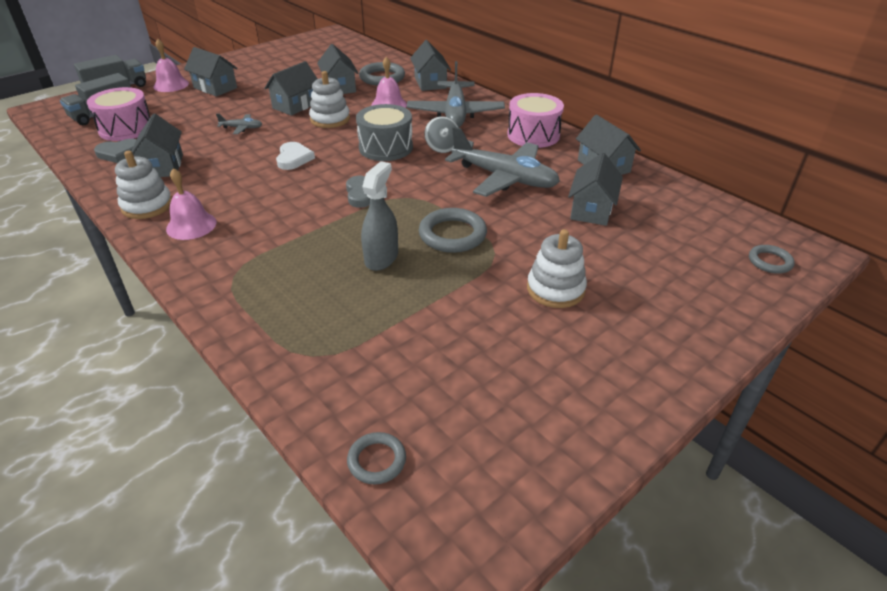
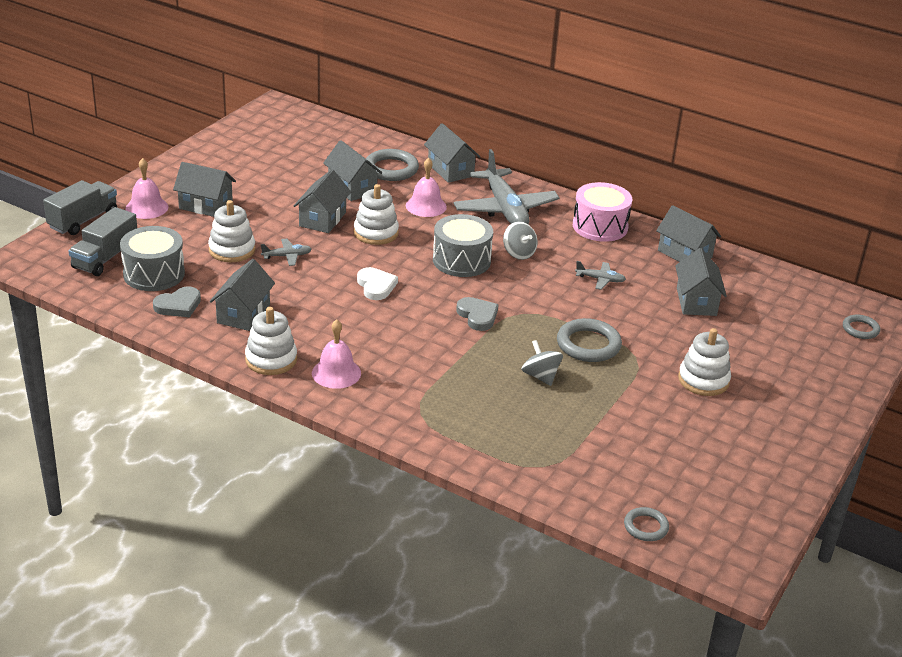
camera: 20 degrees left, 5 degrees down
(126, 129) = (154, 274): pink drum -> grey drum
(163, 166) = (243, 314): grey house -> grey house turned 45 degrees clockwise
(203, 119) = (232, 250): none -> white stacking toy
(381, 258) = (540, 376): grey spray bottle -> grey spinning top
(504, 178) = (600, 279): grey plane -> grey plane, size x0.43

